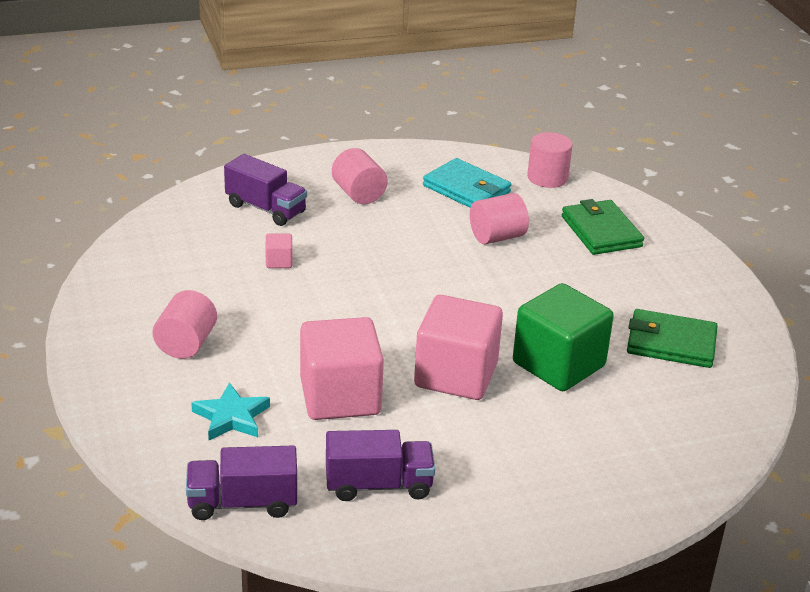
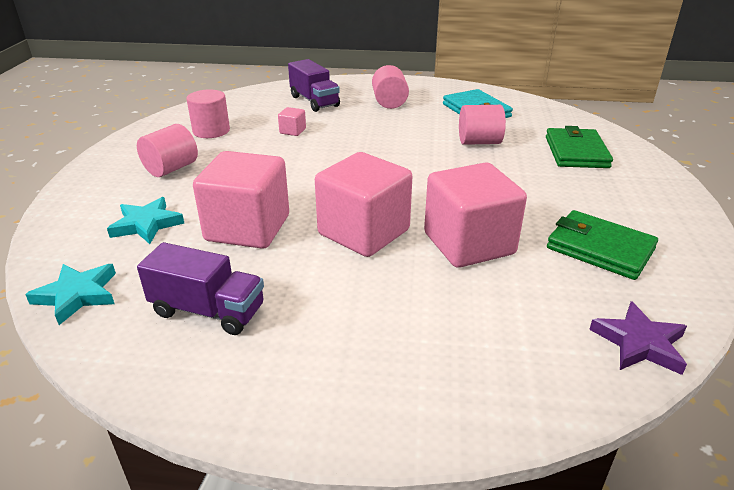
camera: 25 degrees right, 0 degrees up
(242, 503) = (77, 295): purple truck -> turquoise star
(547, 177) = (549, 112): pink cylinder -> pink cylinder (211, 131)
(558, 364) = (469, 244): green cube -> pink cube
(734, 422) = (639, 343): none -> purple star

